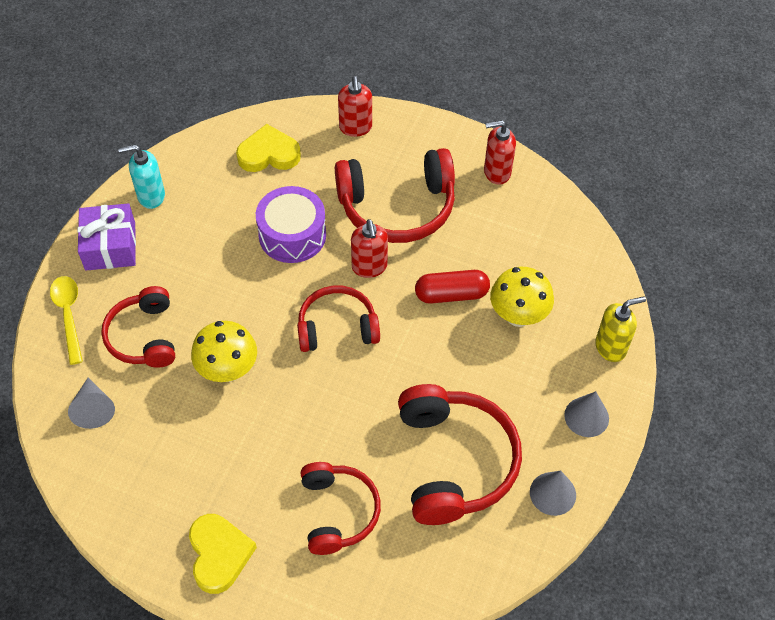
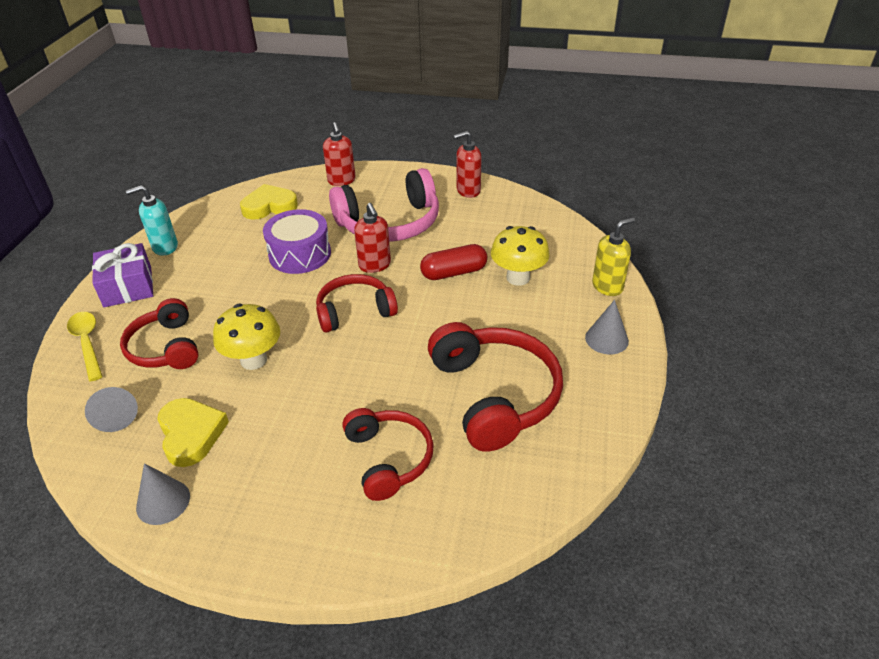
camera: 10 degrees left, 15 degrees down
(219, 554) = (266, 522): yellow heart -> yellow heart (191, 434)
(397, 206) = (389, 223): red headphones -> pink headphones
(552, 493) = (599, 404): grey cone -> grey cone (163, 502)

